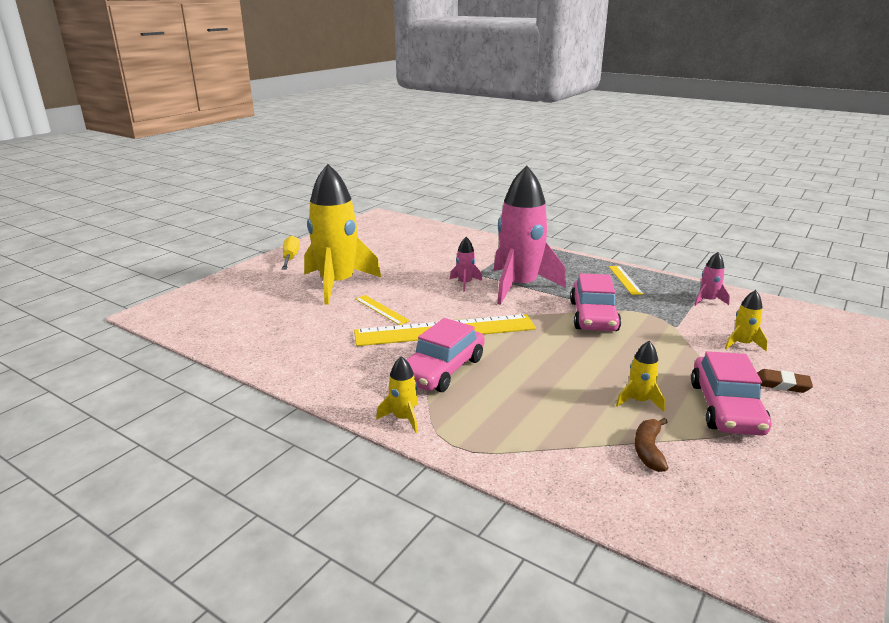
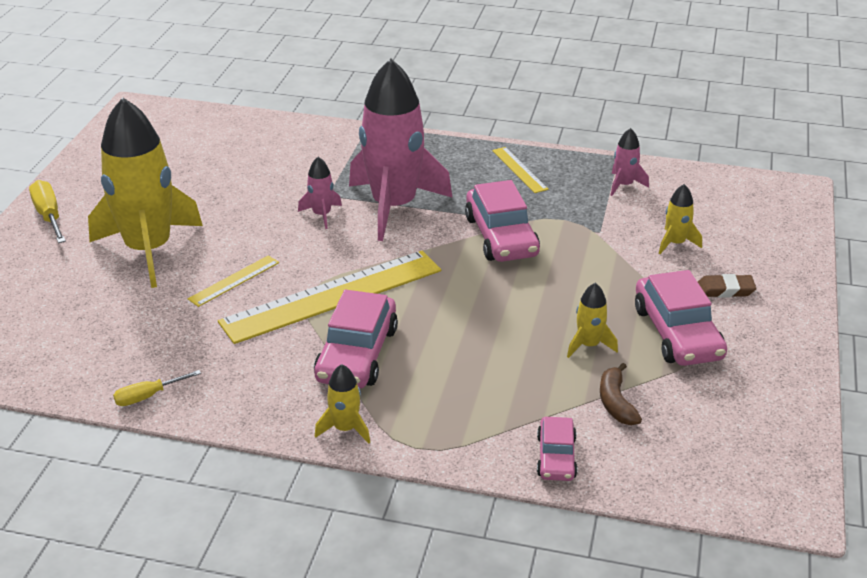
camera: 20 degrees left, 10 degrees up
(274, 366) = (147, 396): none -> yellow screwdriver
(381, 309) = (234, 280): yellow ruler -> yellow ruler turned 75 degrees counterclockwise
(574, 482) = (556, 457): none -> pink car

